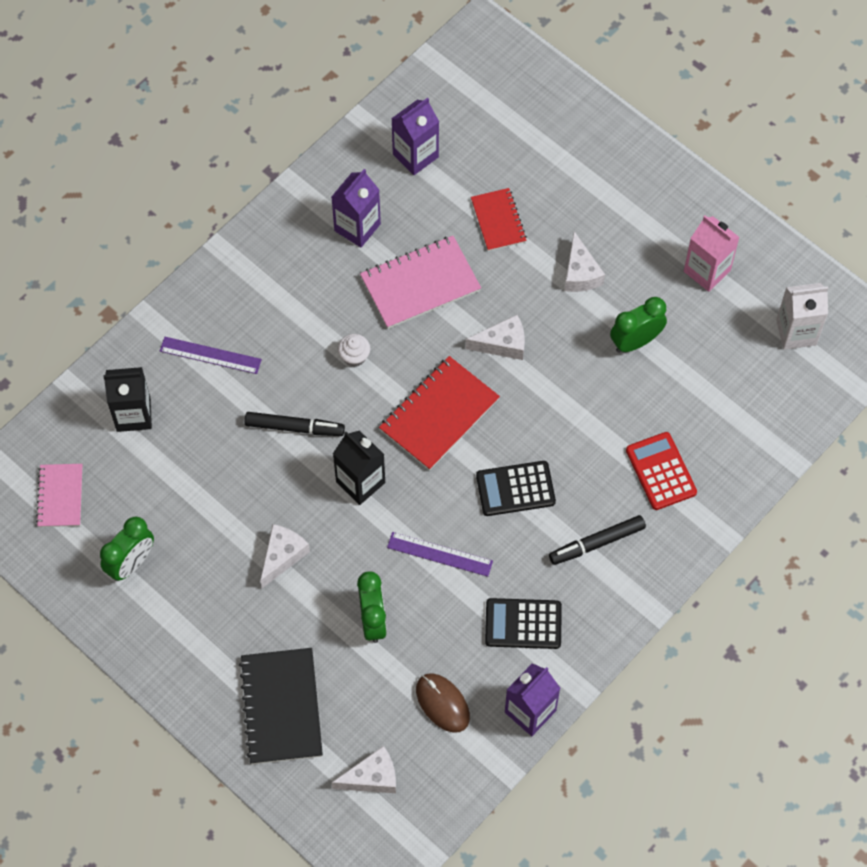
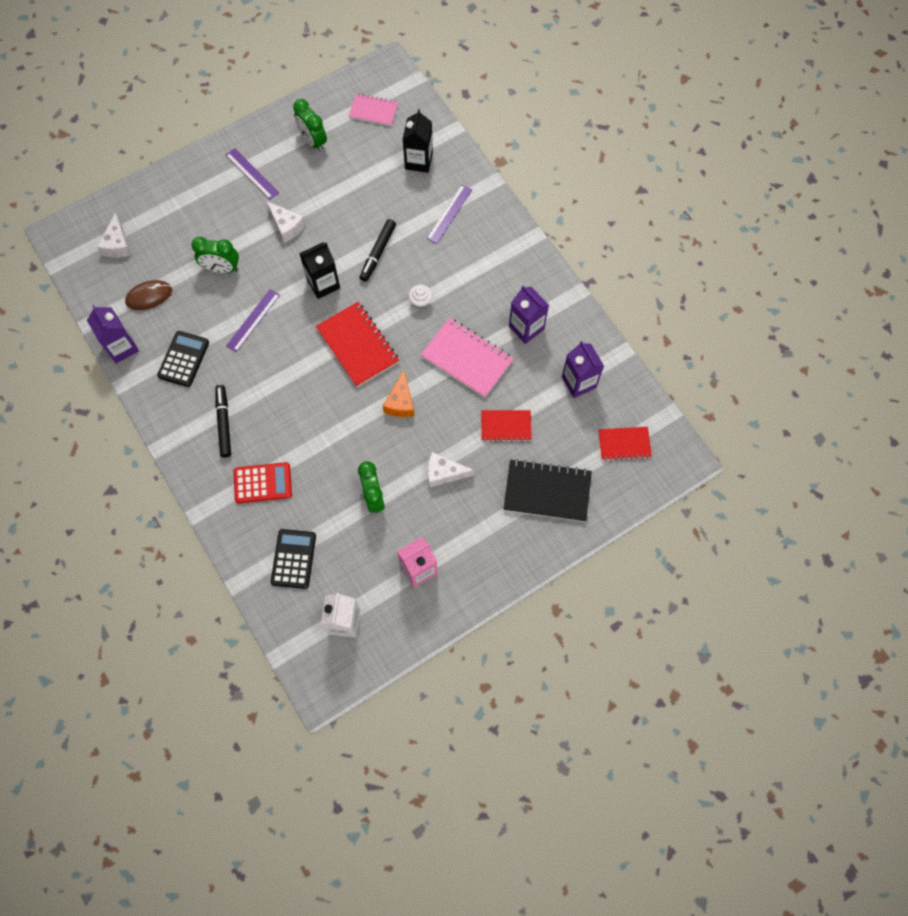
camera: 105 degrees right, 5 degrees up
(207, 630) = (252, 173): none -> purple ruler
(281, 707) = (184, 204): black notebook -> black notebook (547, 491)
(420, 284) = (467, 358): pink notebook -> pink notebook turned 45 degrees counterclockwise
(482, 94) = (624, 444): none -> red notebook
(503, 344) = (400, 402): white cheese -> orange cheese
(515, 489) = (284, 380): black calculator -> black calculator (293, 559)

